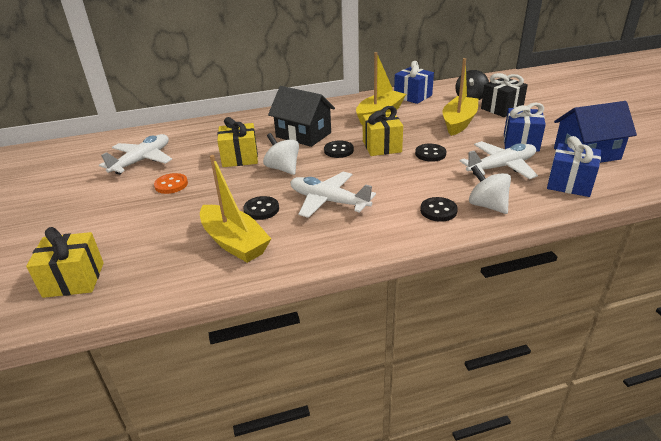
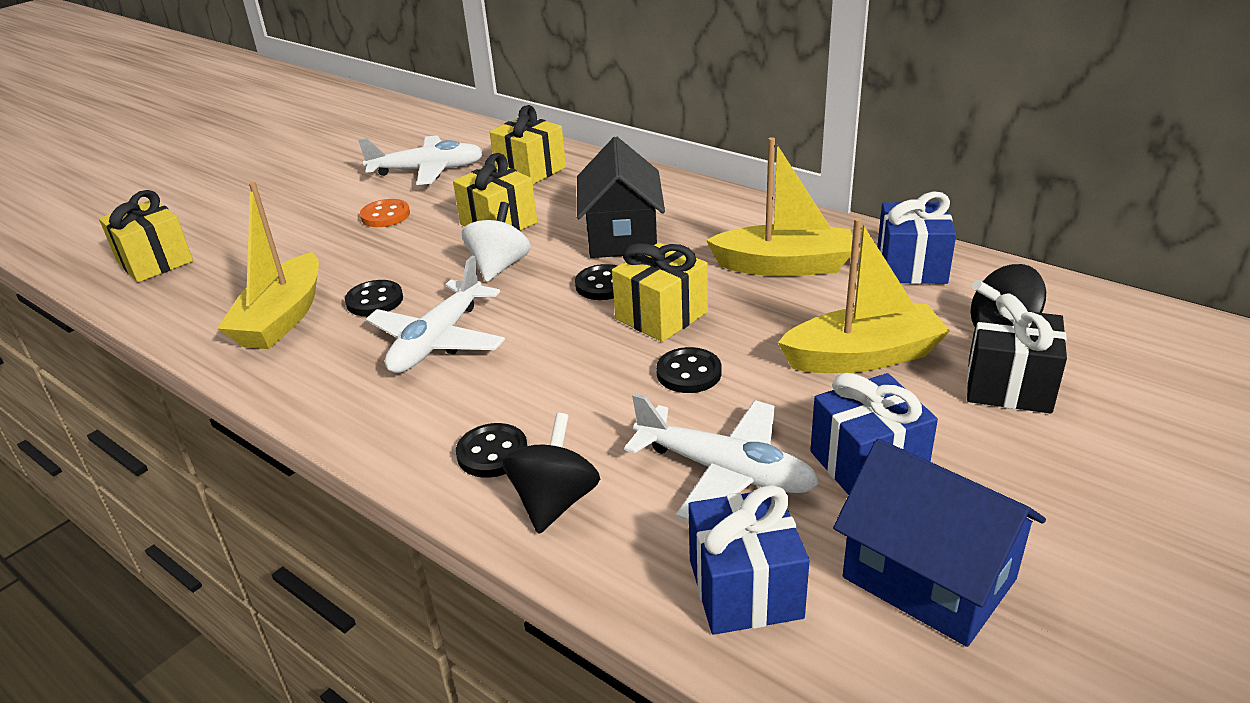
camera: 55 degrees right, 0 degrees up
(199, 136) = (530, 170): none -> yellow gift
(328, 201) = (438, 341): white plane -> white plane turned 150 degrees counterclockwise
(487, 205) = (554, 501): white spinning top -> black spinning top

